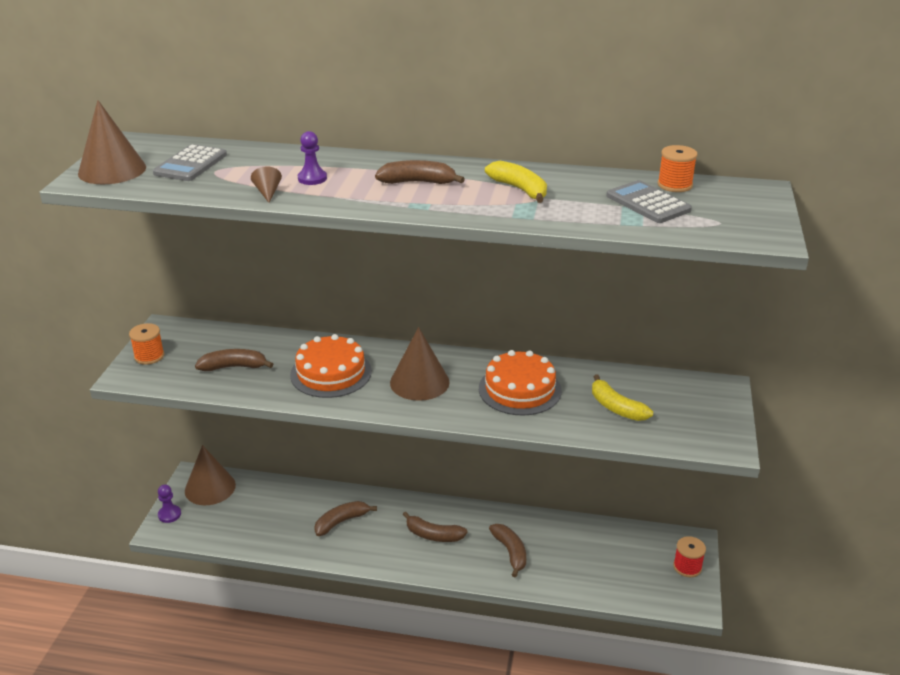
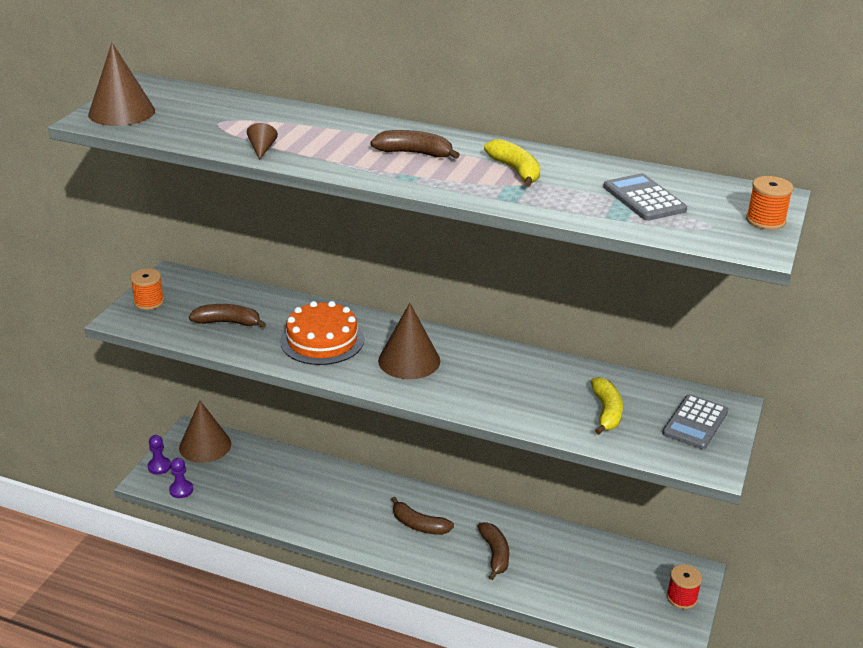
camera: 10 degrees right, 0 degrees up
(190, 164) = (198, 113): grey calculator -> grey calculator (695, 422)
(312, 178) = (311, 139): purple pawn -> purple pawn (181, 490)
(341, 522) = (328, 498): brown banana -> none
(519, 389) = (510, 381): orange cake -> none
(616, 407) = (606, 412): yellow banana -> yellow banana turned 150 degrees counterclockwise
(674, 185) = (681, 182): orange spool -> orange spool (765, 220)

